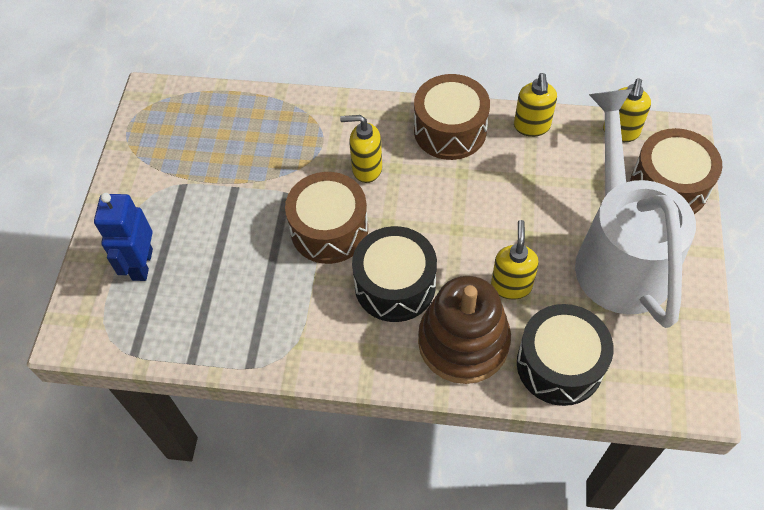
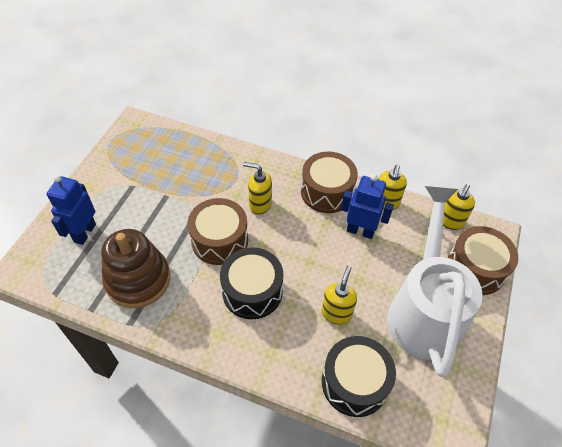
camera: 10 degrees right, 5 degrees down
(463, 342) = (288, 346): brown stacking toy -> brown stacking toy (138, 279)
(509, 172) = (360, 231): none -> blue robot

